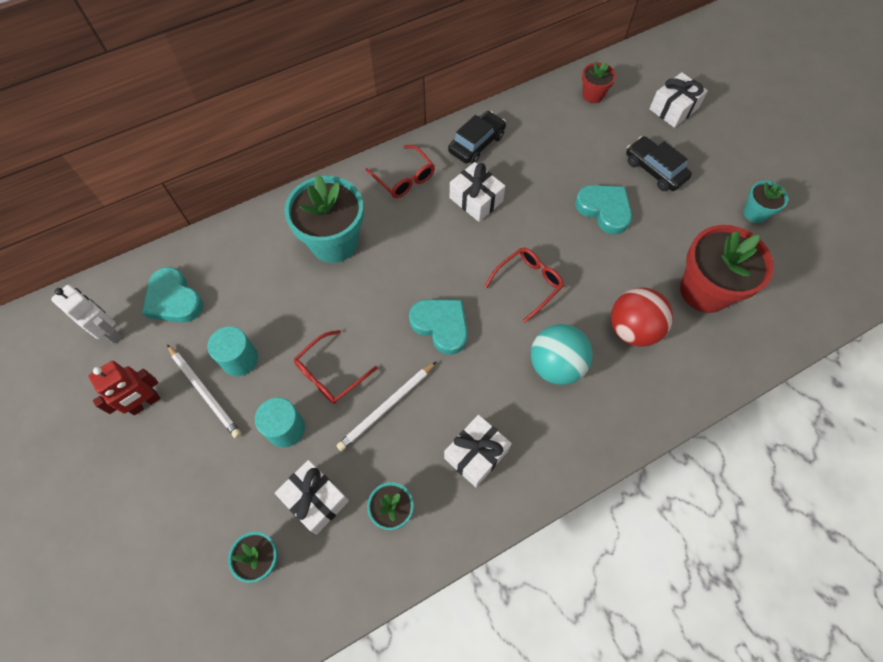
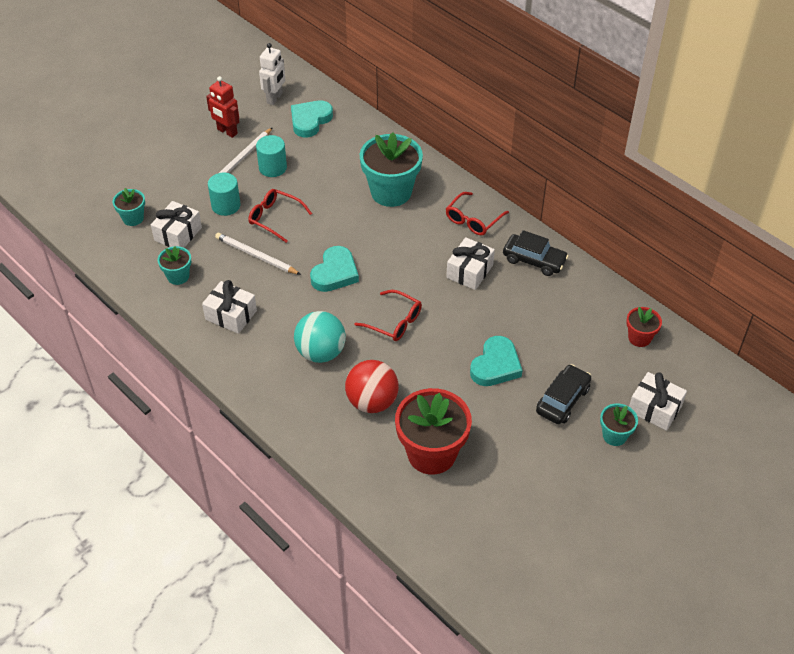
camera: 75 degrees right, 15 degrees down
(755, 213) = (542, 491): turquoise flower pot -> turquoise flower pot (614, 435)

